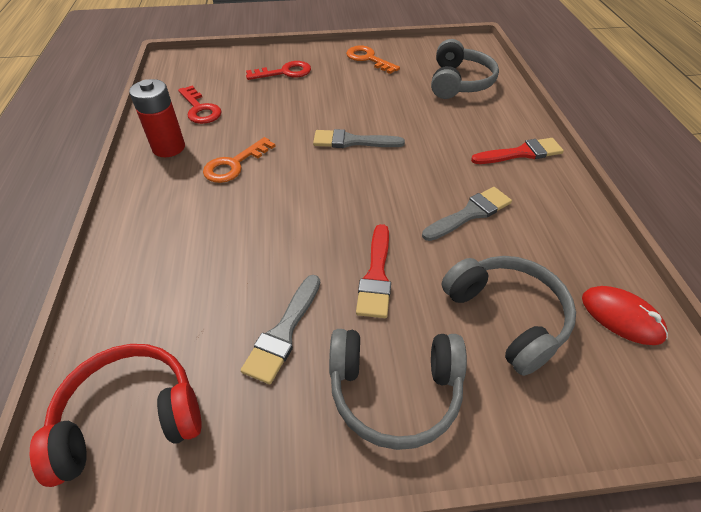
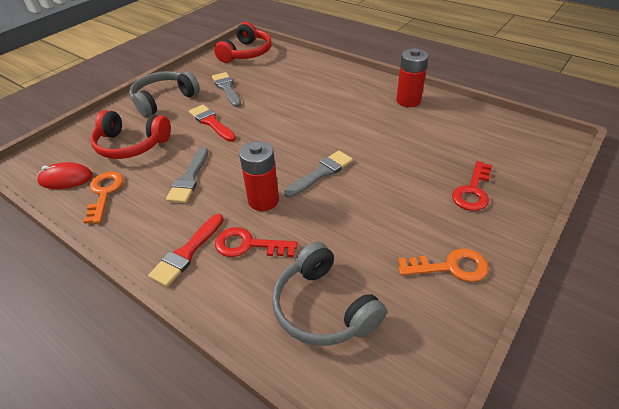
camera: 135 degrees right, 5 degrees down
(200, 109) = (448, 126): red key -> red key (248, 245)
(234, 164) = (359, 116): orange key -> orange key (104, 193)
(424, 151) = (263, 200): none -> red battery
(507, 317) = (131, 145): grey headphones -> red headphones

